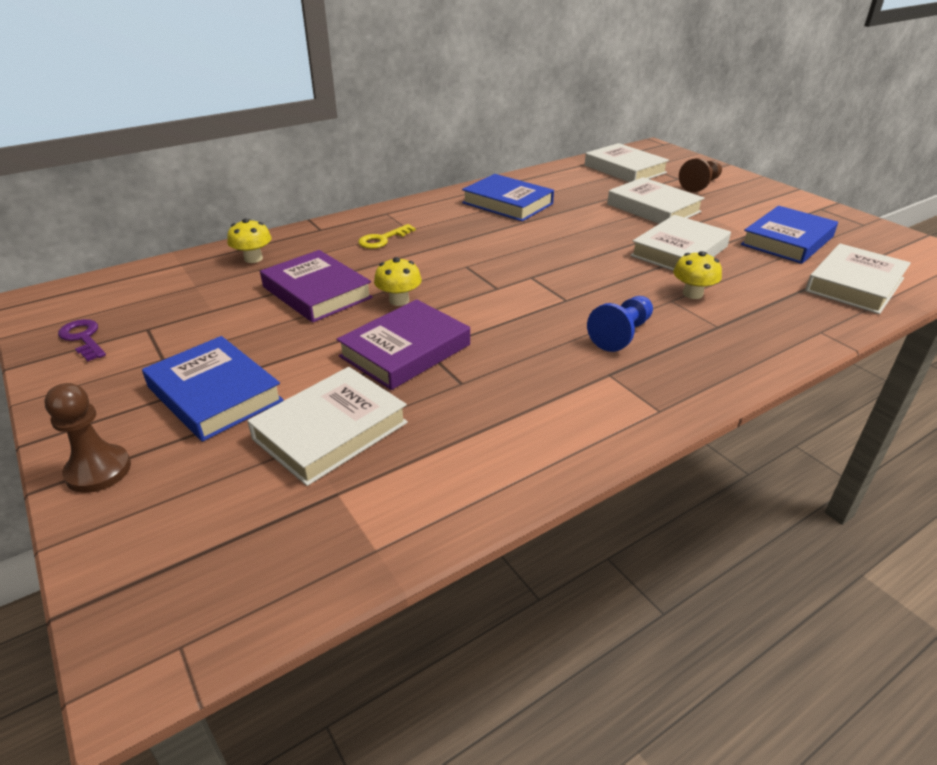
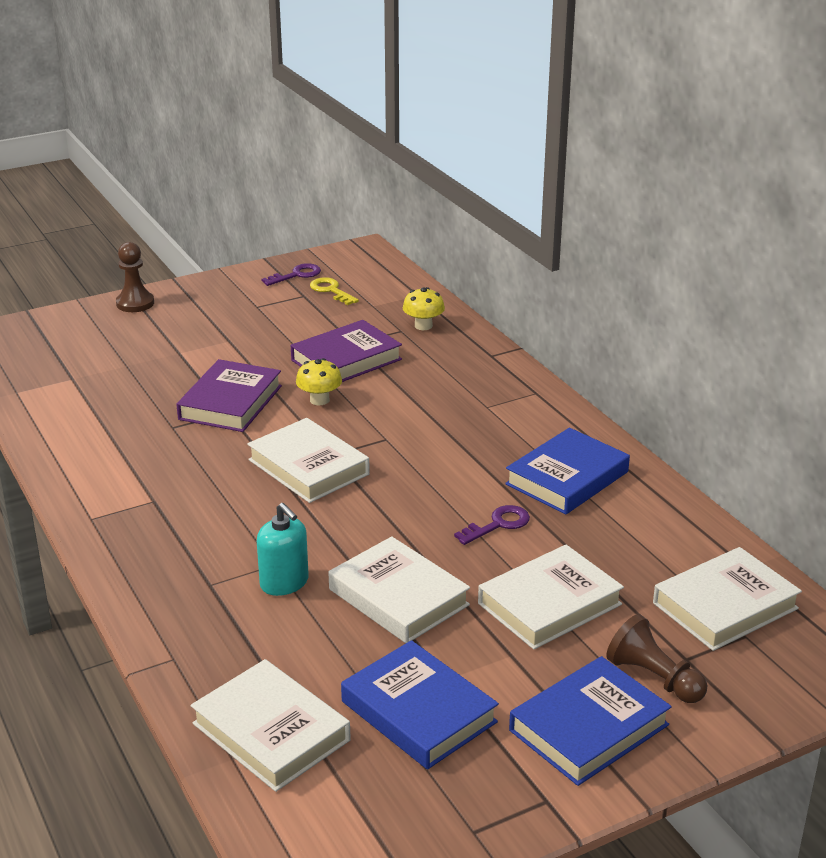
camera: 95 degrees right, 5 degrees down
(215, 394) = (201, 330): blue book -> blue book (589, 728)
(331, 431) = (137, 374): white book -> white book (308, 467)
(382, 239) = (460, 391): yellow key -> yellow key (331, 290)
(405, 350) = (230, 402): purple book -> purple book turned 60 degrees clockwise
(574, 223) = (498, 524): none -> purple key
(621, 334) = (216, 518): blue pawn -> none
(692, 294) = (284, 583): yellow mushroom -> turquoise soap dispenser

